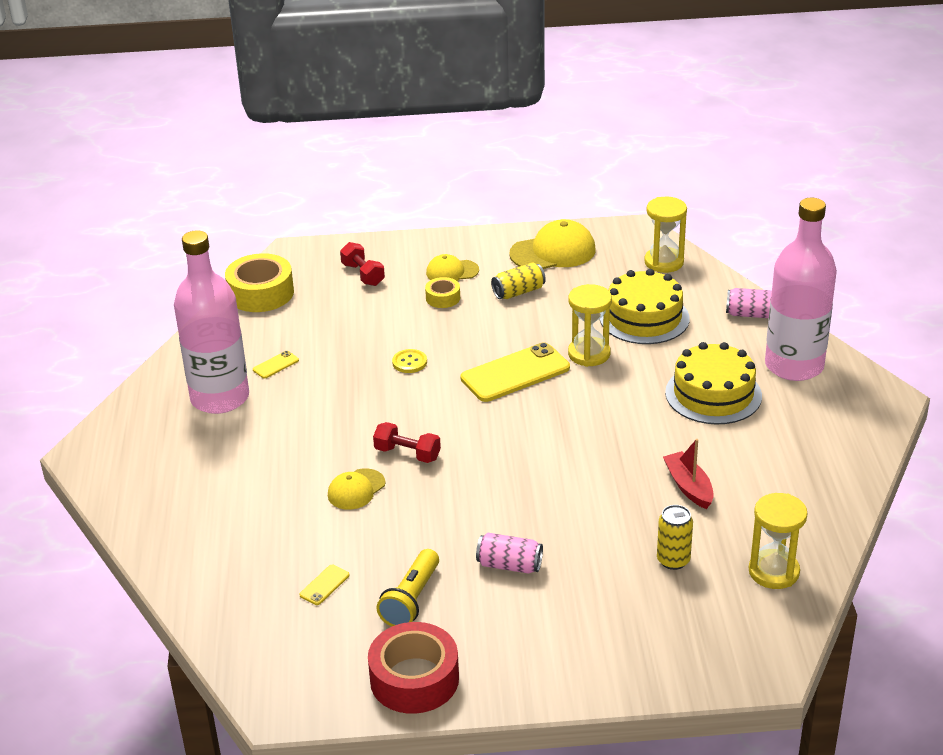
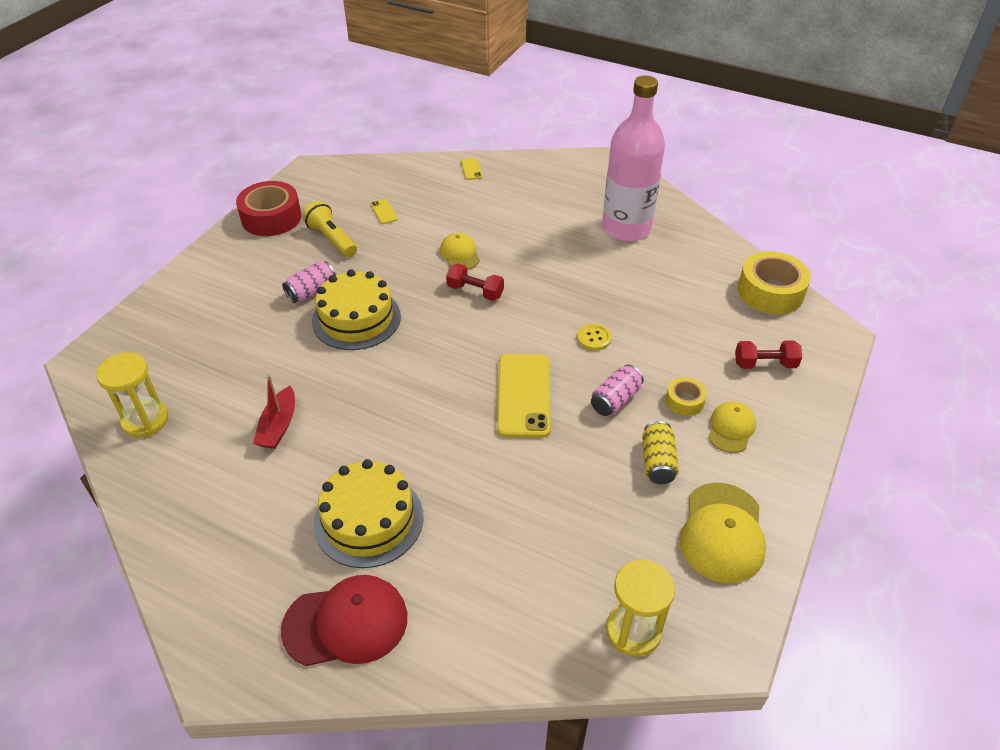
camera: 120 degrees right, 10 degrees up
(275, 365) = (649, 266): yellow phone -> yellow phone (471, 169)
(407, 454) = (475, 291): red dumbbell -> red dumbbell turned 60 degrees clockwise
(589, 354) = (510, 461): yellow hourglass -> none
(644, 318) = (535, 541): yellow cake -> yellow cake (356, 318)
(673, 560) = (221, 372): yellow can -> none
(688, 486) = (278, 426): red boat -> red boat turned 90 degrees clockwise
(751, 314) = (464, 650): pink can -> pink can (615, 400)
(794, 366) = (346, 623): pink bottle -> red cap

